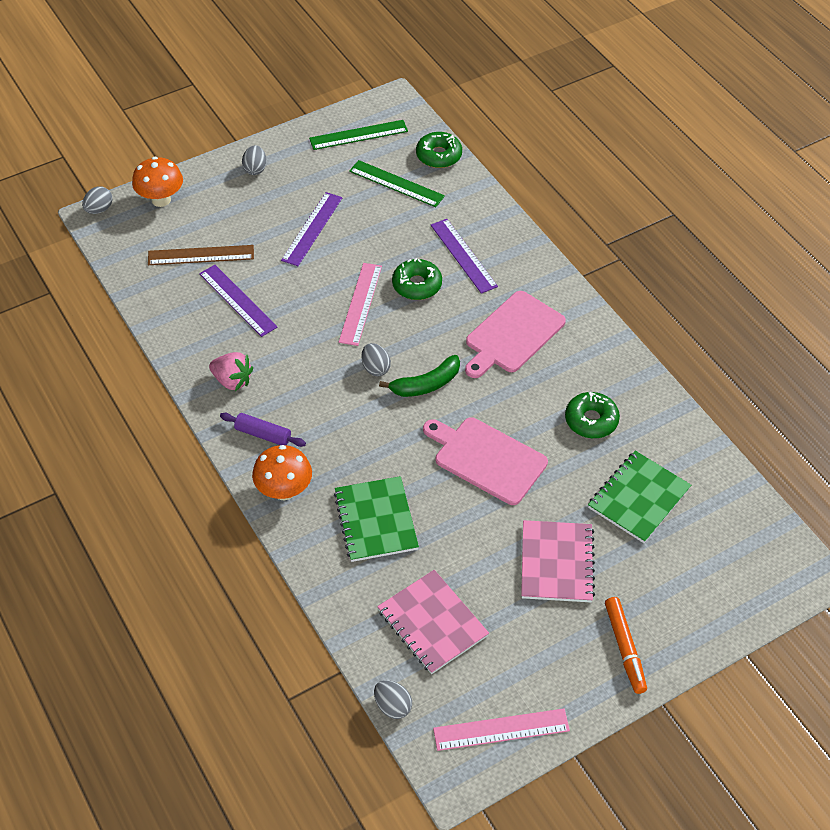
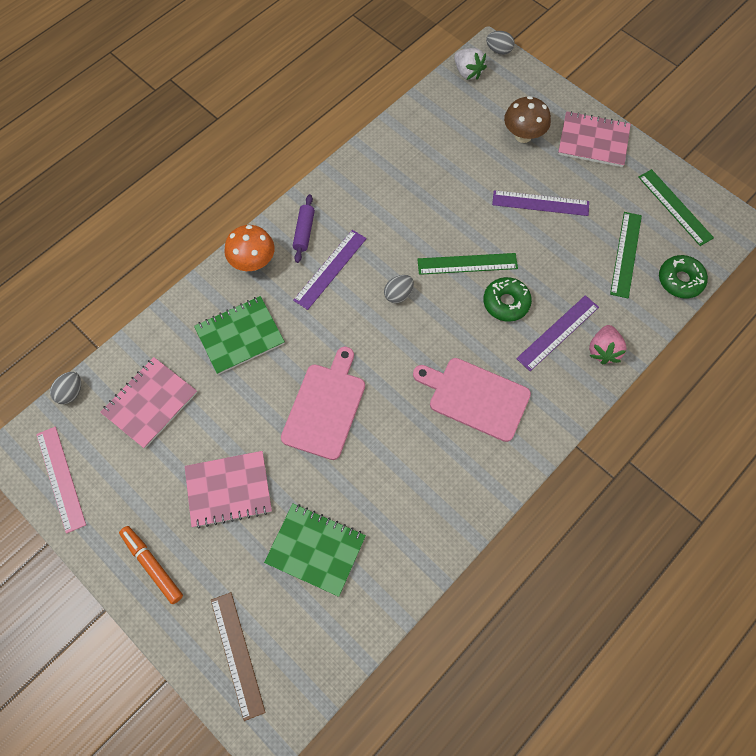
camera: 75 degrees right, 15 degrees up
(115, 242) = (467, 72): none -> white strawberry
(161, 200) = (527, 87): orange mushroom -> none
(201, 255) = (477, 133): brown ruler -> brown ruler (237, 654)
(222, 220) = (523, 135): none -> brown mushroom
(232, 380) = (352, 195): pink strawberry -> pink strawberry (603, 350)
(238, 300) = (438, 173): purple ruler -> purple ruler (330, 269)
(255, 169) = (593, 141): grey egg -> pink notebook
(360, 303) = (467, 263): pink ruler -> green ruler
(426, 384) = (393, 339): green banana -> none
(591, 420) = (394, 489): green donut -> none
(624, 648) = (152, 565): orange marker -> orange marker turned 75 degrees clockwise

